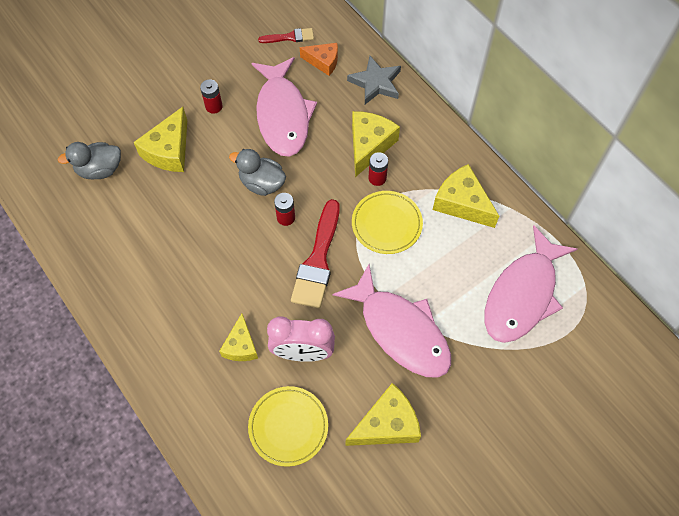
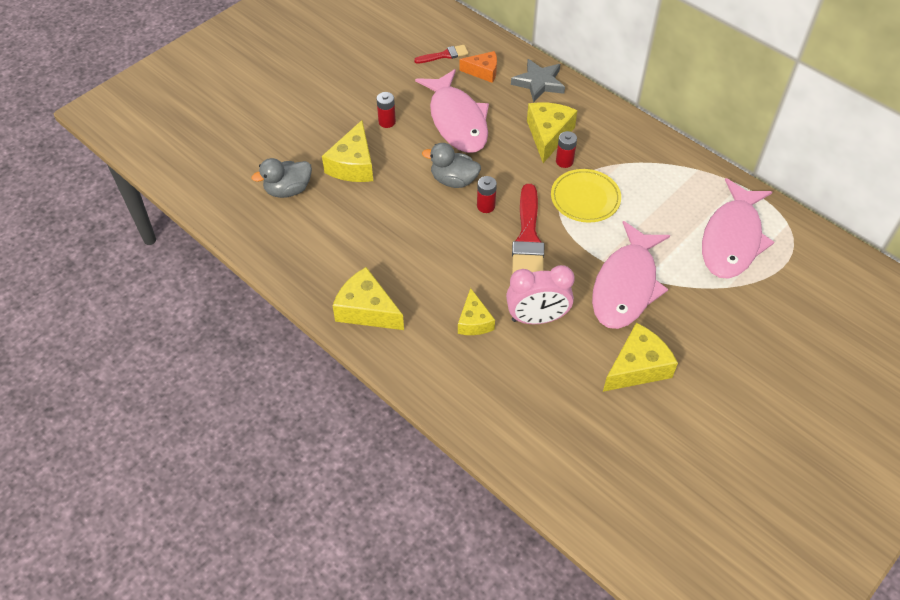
camera: 10 degrees left, 10 degrees down
(288, 426) = (542, 384): yellow plate -> none
(400, 330) = (626, 286): pink fish -> pink fish turned 75 degrees clockwise
(462, 203) = (651, 171): yellow cheese -> yellow cheese (367, 310)

